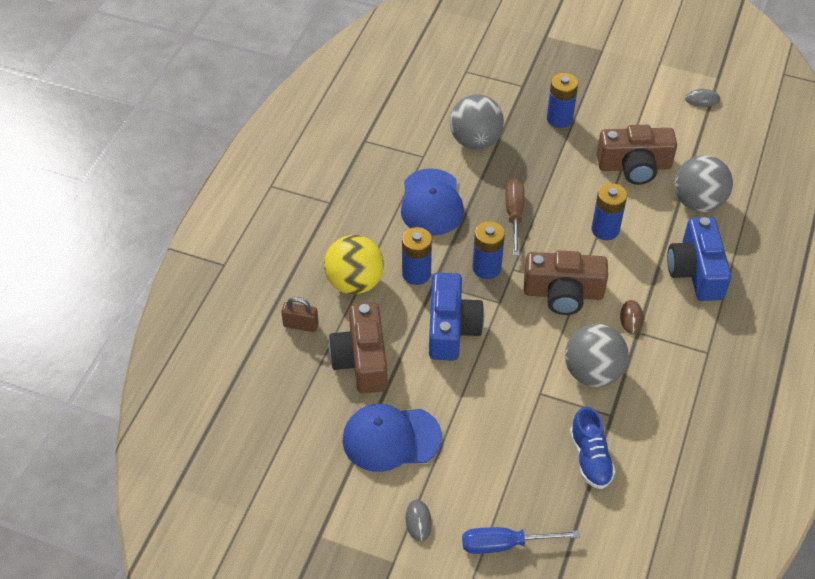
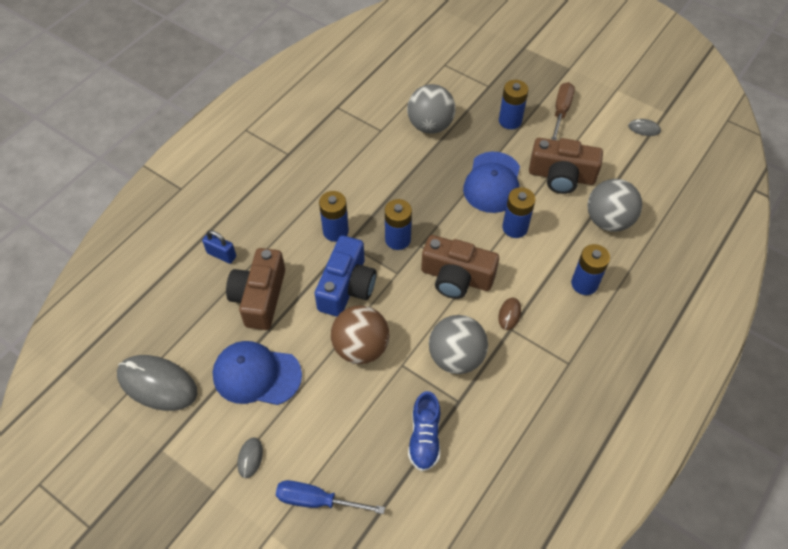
camera: 15 degrees right, 5 degrees up
(287, 473) = (157, 384): none -> grey mouse
(301, 325) = (221, 255): brown padlock -> blue padlock
(355, 283) = (281, 228): yellow ball -> none
(431, 202) = (372, 172): blue cap -> blue cap (492, 182)
(490, 386) = (361, 347): none -> brown ball
(514, 215) = (439, 197): brown screwdriver -> brown screwdriver (561, 111)
(696, 271) = (584, 284): blue camera -> blue battery

